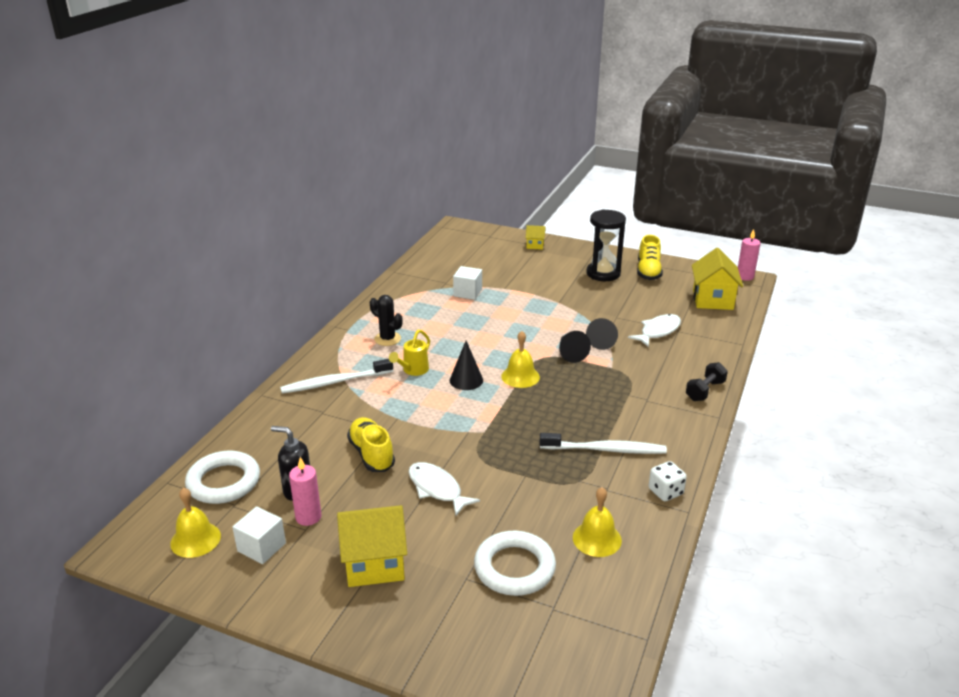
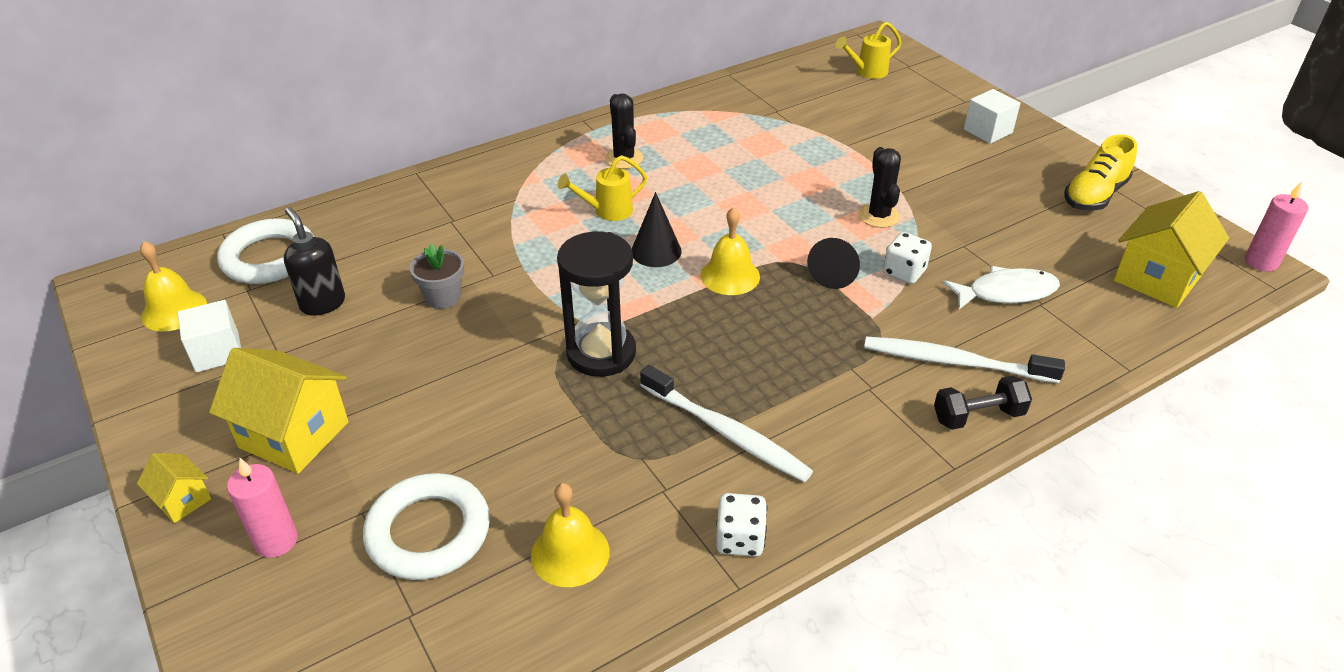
camera: 35 degrees right, 10 degrees up
(308, 517) = (297, 341): pink candle -> pink candle (276, 541)
(335, 382) = (505, 189): white toothbrush -> white toothbrush (954, 362)
(371, 454) = (443, 297): yellow shoe -> grey flower pot
(437, 489) = (462, 378): white fish -> none
(467, 292) = (790, 134): white cube -> white cube (988, 131)
(471, 246) = (867, 72): none -> yellow watering can
(535, 245) = (959, 99): yellow house -> yellow house (182, 500)
(561, 318) = (879, 216): none -> black cactus
(603, 273) = (1017, 174): black hourglass -> black hourglass (601, 353)
(603, 340) = (904, 272): black cone -> white dice

